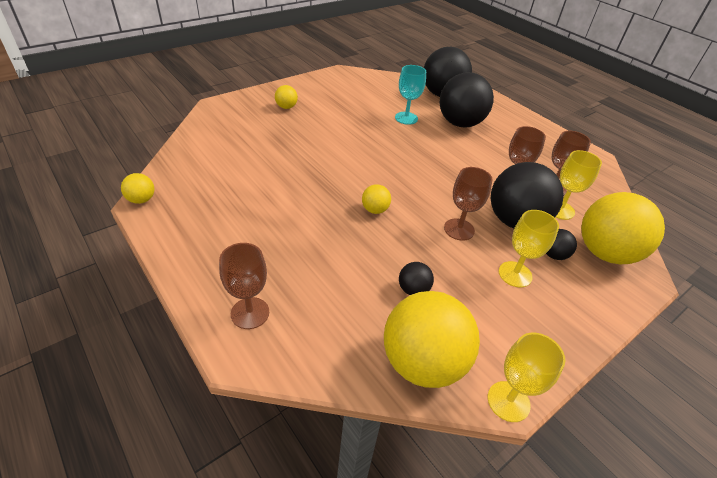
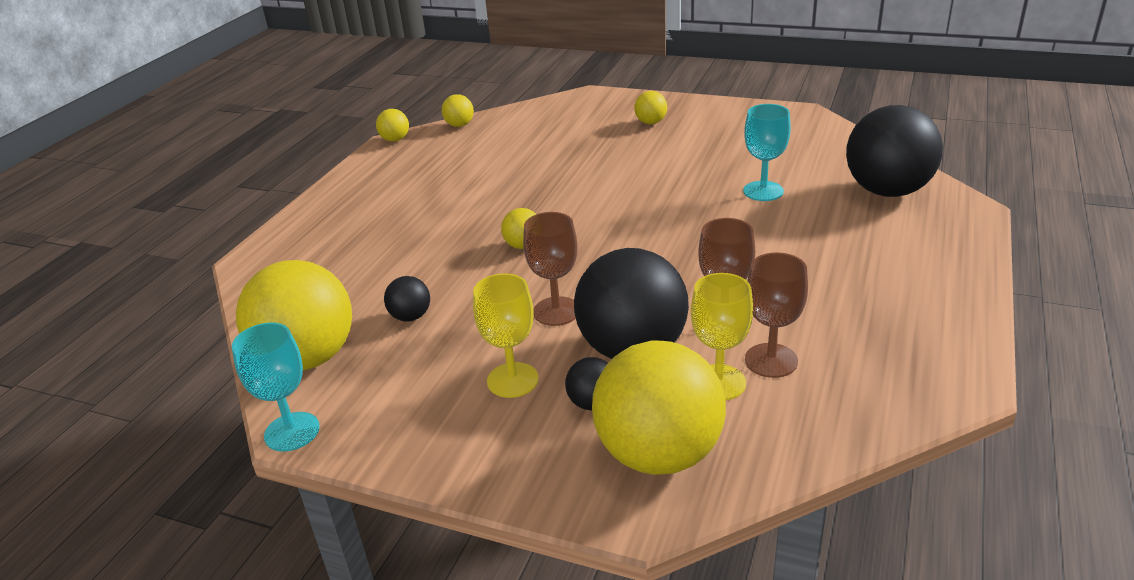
camera: 65 degrees right, 10 degrees down
(170, 164) = (459, 125): none -> yellow ball
(250, 313) = (300, 246): brown goblet -> none
(460, 123) = (826, 231): black ball -> none
(508, 401) = (292, 432): yellow goblet -> turquoise goblet

